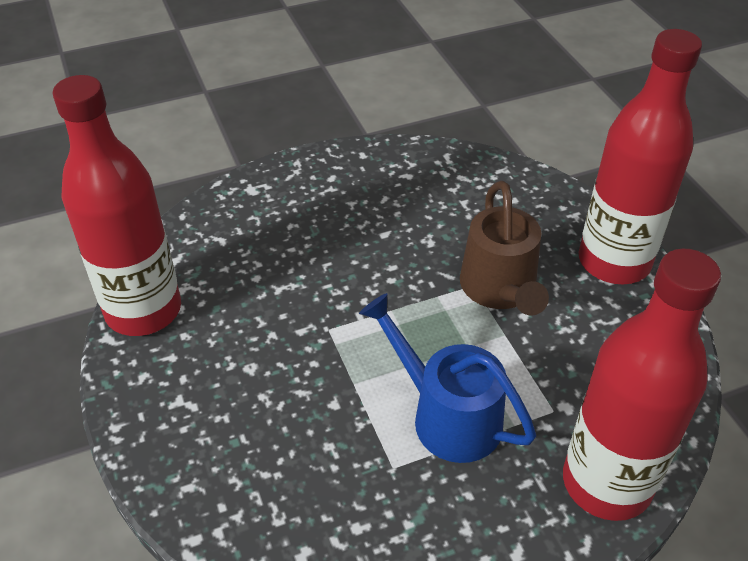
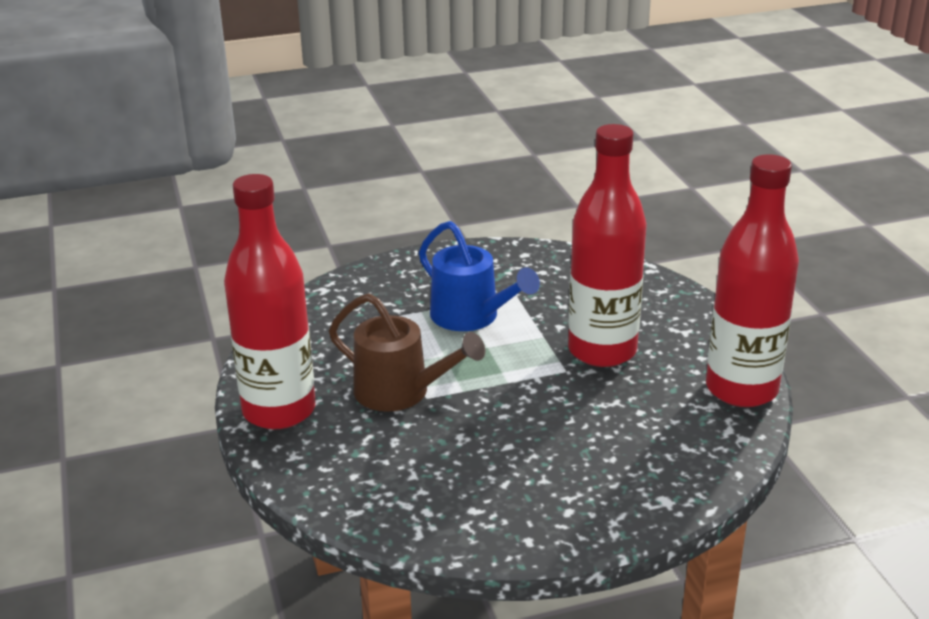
camera: 175 degrees left, 15 degrees down
(500, 290) = (401, 392): brown watering can -> brown watering can turned 120 degrees clockwise
(606, 483) = (367, 283): red bottle -> red bottle (602, 351)

